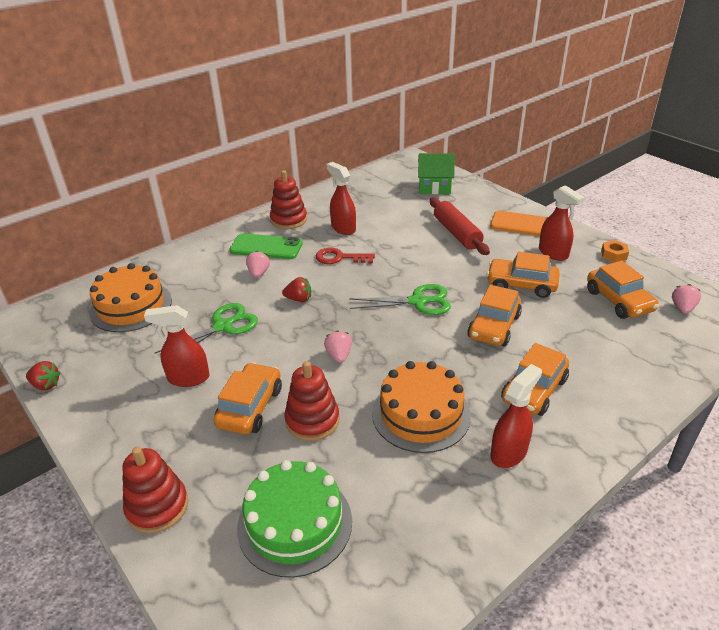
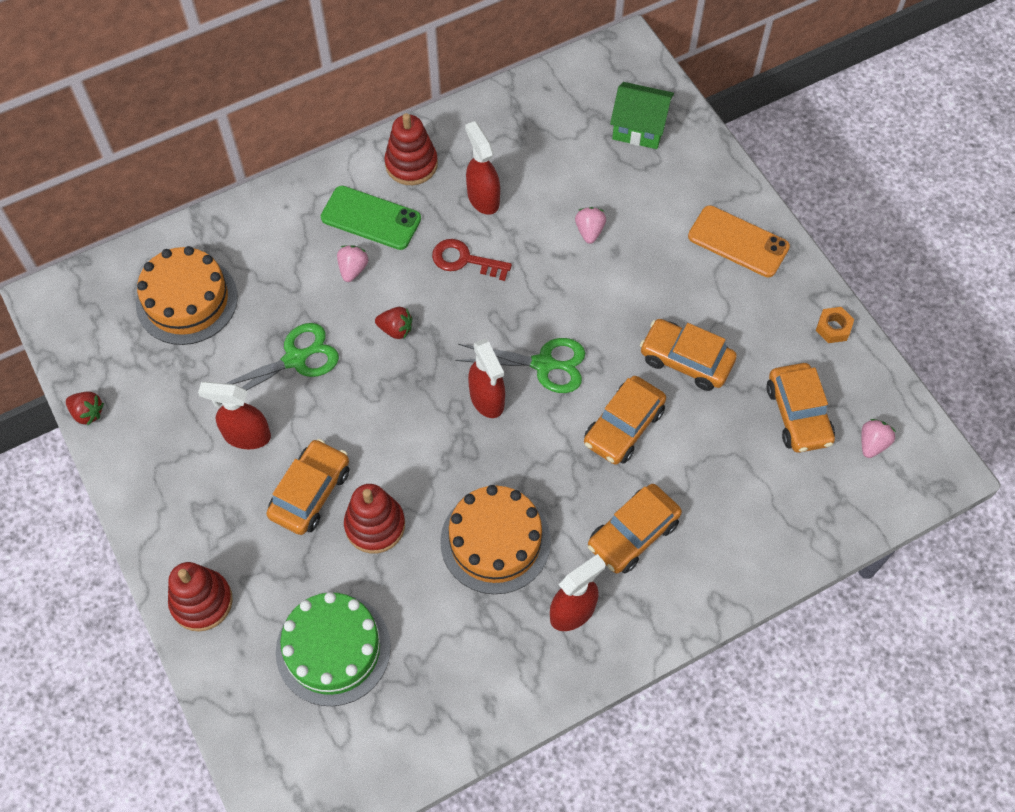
camera: 10 degrees right, 25 degrees up
(339, 355) = (425, 435): pink strawberry -> pink strawberry (589, 231)
(457, 233) = (636, 240): red rolling pin -> none
(553, 253) = (753, 308): red spray bottle -> red spray bottle (487, 399)

